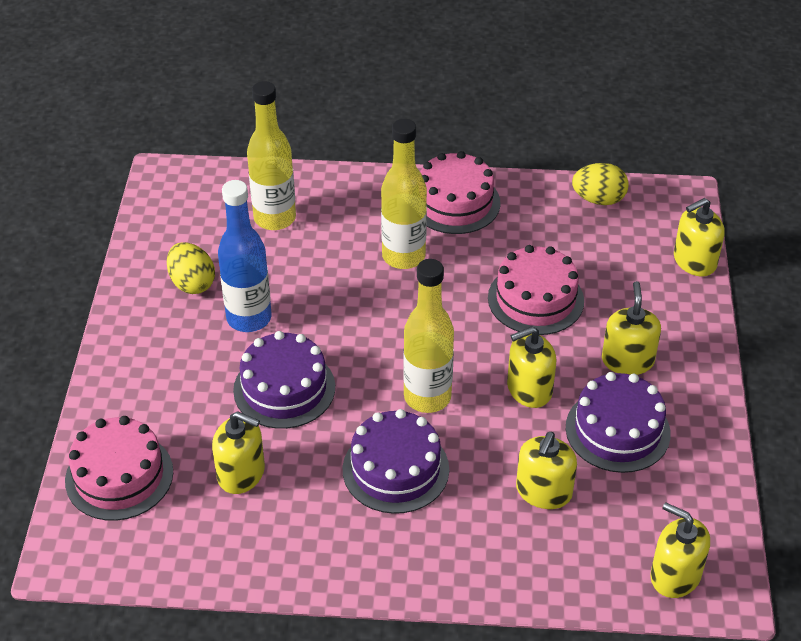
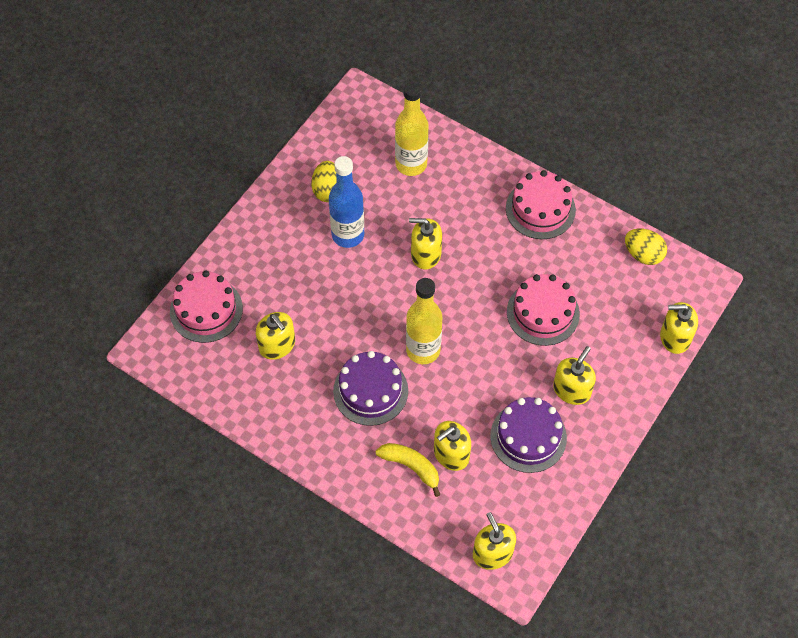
camera: 30 degrees right, 15 degrees up
(284, 388) = (338, 298): purple cake -> none
(403, 256) = (477, 236): yellow bottle -> none
(506, 529) = (411, 467): none -> yellow banana
(529, 389) = (492, 378): yellow soap dispenser -> yellow soap dispenser (425, 254)

